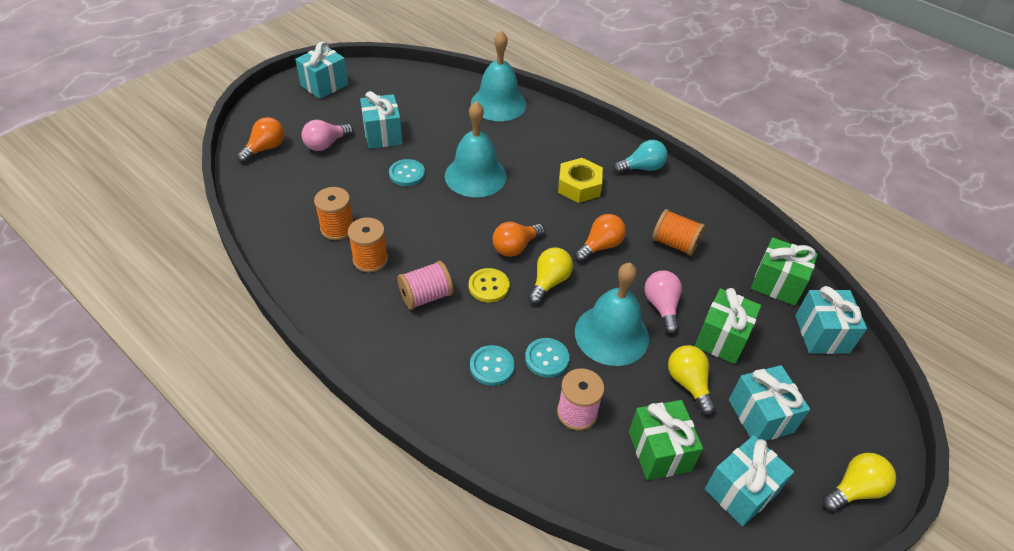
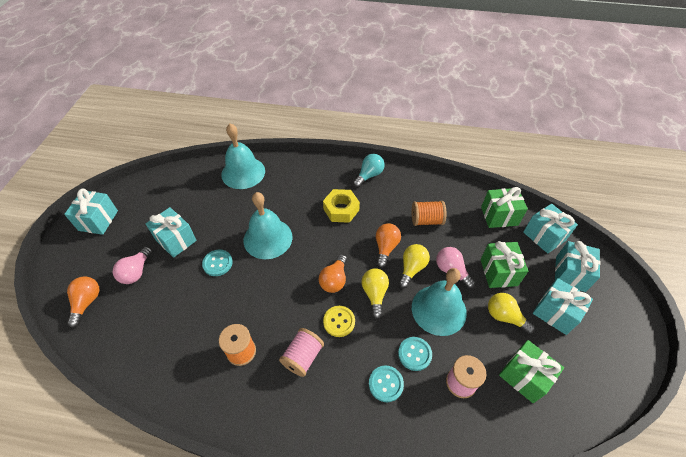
camera: 30 degrees left, 5 degrees up
(337, 228) = (197, 340): orange spool -> none
(741, 491) = (583, 373): turquoise gift -> turquoise gift (570, 274)
(854, 489) = (631, 329): yellow light bulb -> yellow light bulb (412, 268)

